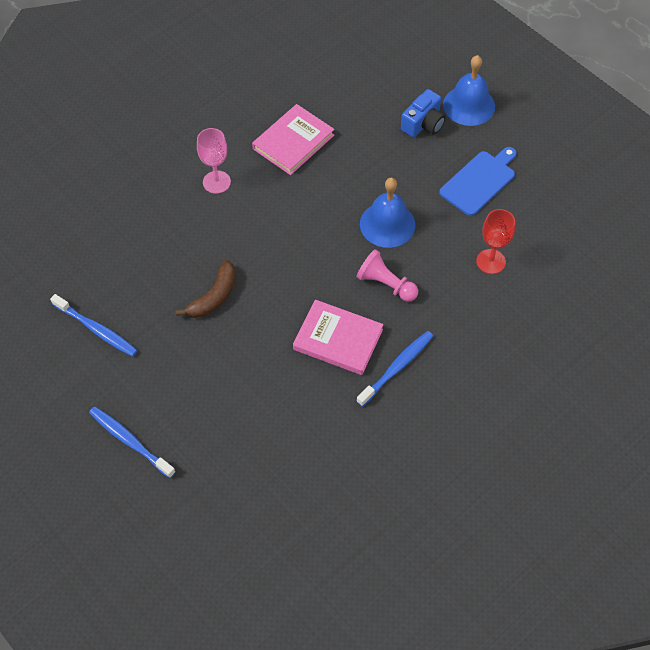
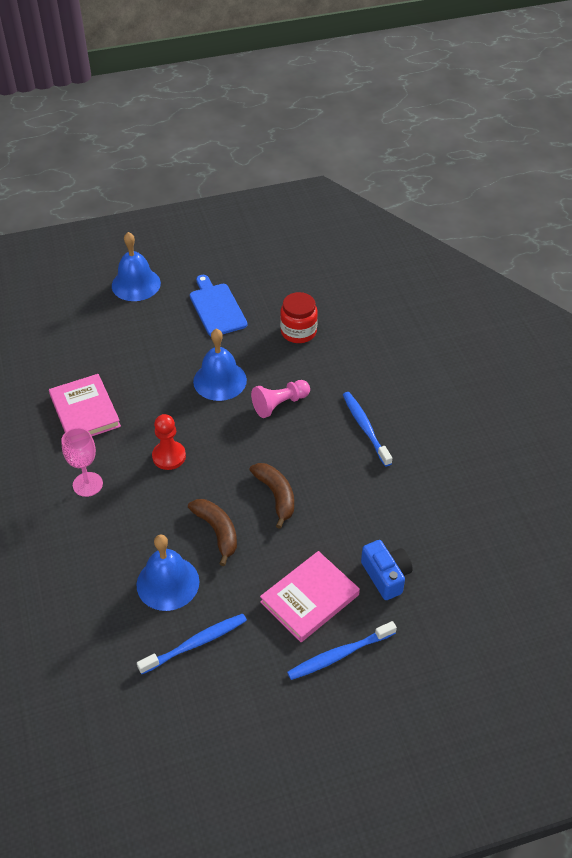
camera: 65 degrees left, 10 degrees down
(145, 284) = (168, 583): none -> blue bell
(275, 325) = (276, 495): none -> brown banana
(276, 225) = (169, 456): none -> red pawn
(338, 339) = (316, 456): pink book -> pink book (309, 598)
(423, 124) = (133, 318): blue camera -> blue camera (386, 576)
(490, 261) = (298, 332): red goblet -> red jar

